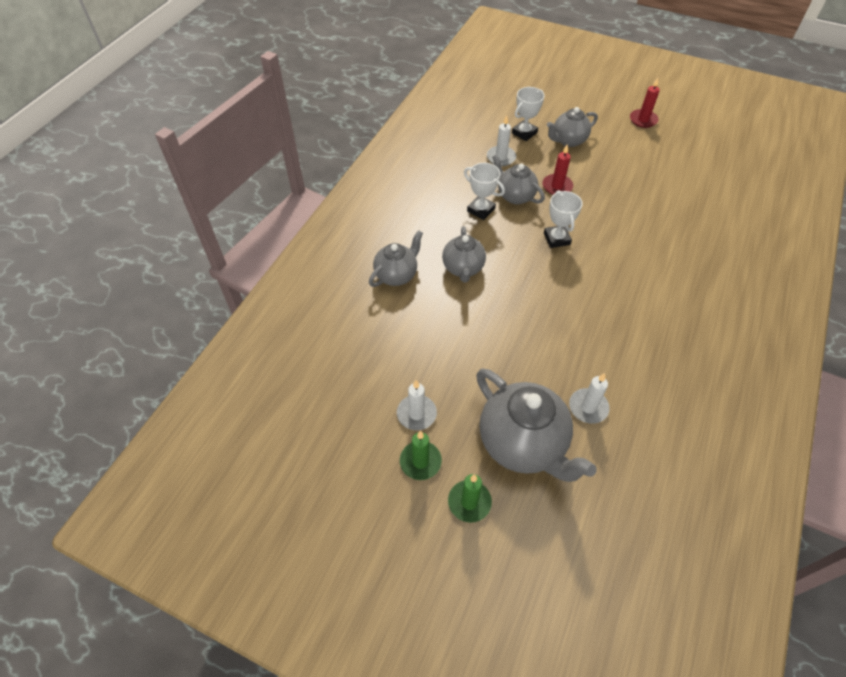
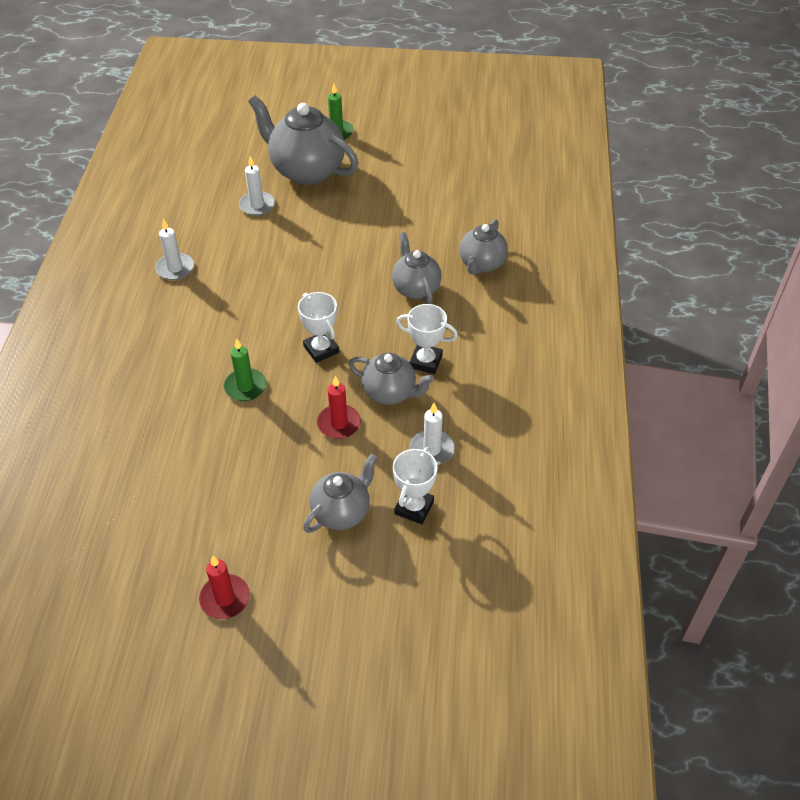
camera: 160 degrees right, 5 degrees down
(416, 414) = (401, 168): white candle -> white candle (175, 268)
(420, 461) = (383, 143): green candle -> green candle (245, 387)

